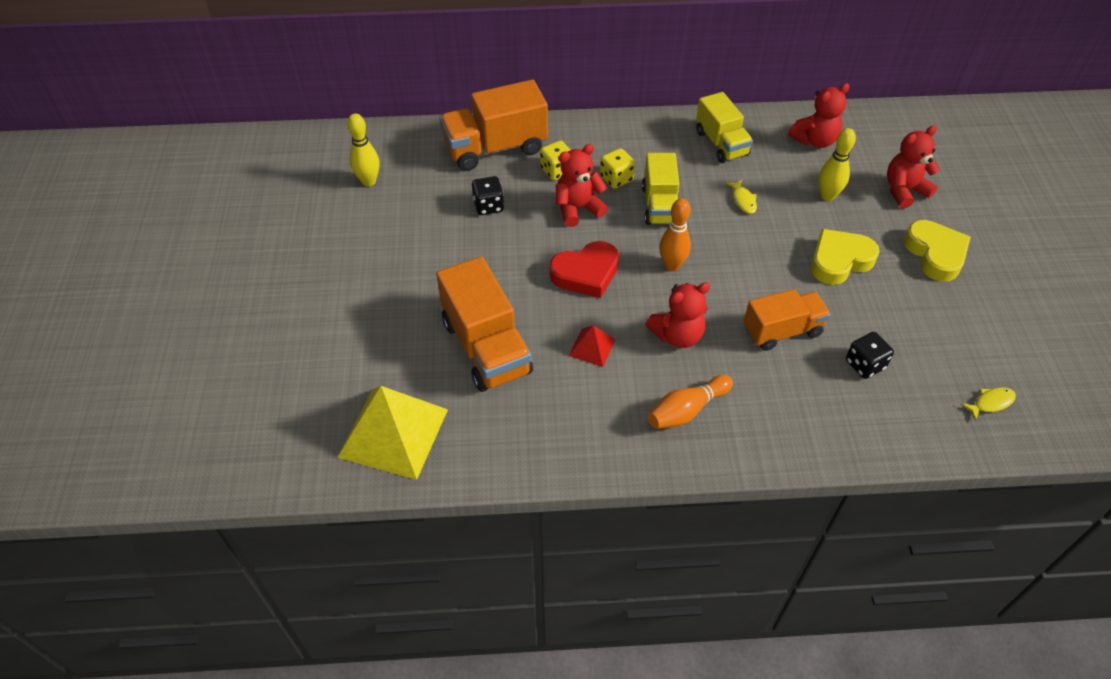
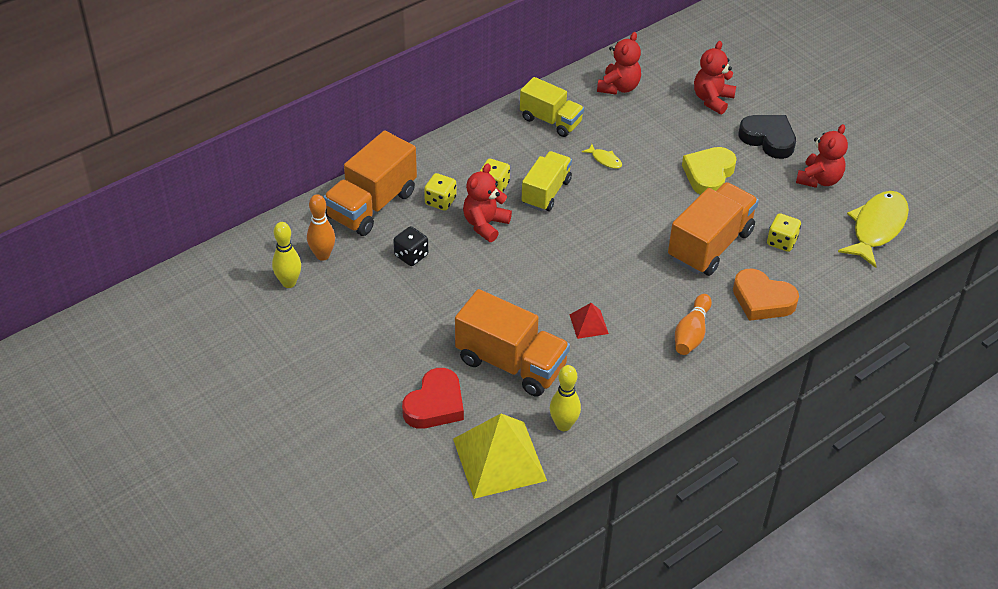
camera: 35 degrees left, 5 degrees down
(586, 273) = (536, 272): red heart -> red heart (435, 404)
(660, 205) = (546, 192): yellow truck -> yellow truck turned 120 degrees counterclockwise
(672, 265) = (594, 235): orange bowling pin -> orange bowling pin (322, 255)
(677, 335) = (641, 284): red teddy bear -> red teddy bear (819, 179)
(782, 331) = (710, 245): orange truck -> orange truck, size x1.52
(792, 415) = (762, 300): none -> orange heart
(827, 196) = (662, 128): yellow bowling pin -> yellow bowling pin (563, 425)
(864, 364) = (781, 242): black dice -> yellow dice
(935, 254) = (768, 139): yellow heart -> black heart
(991, 403) = (876, 228): yellow fish -> yellow fish, size x2.37

